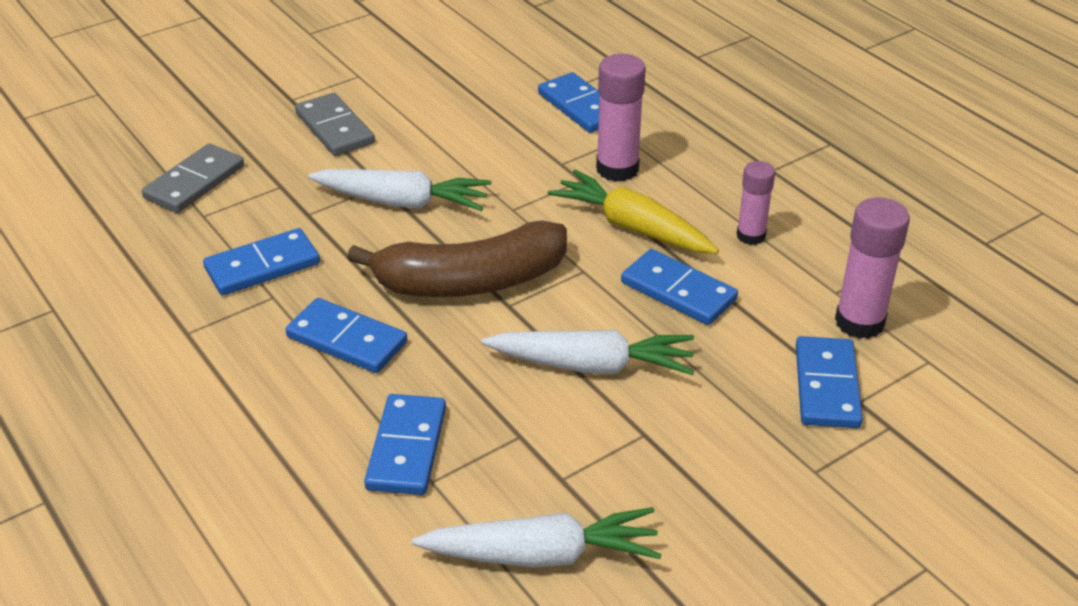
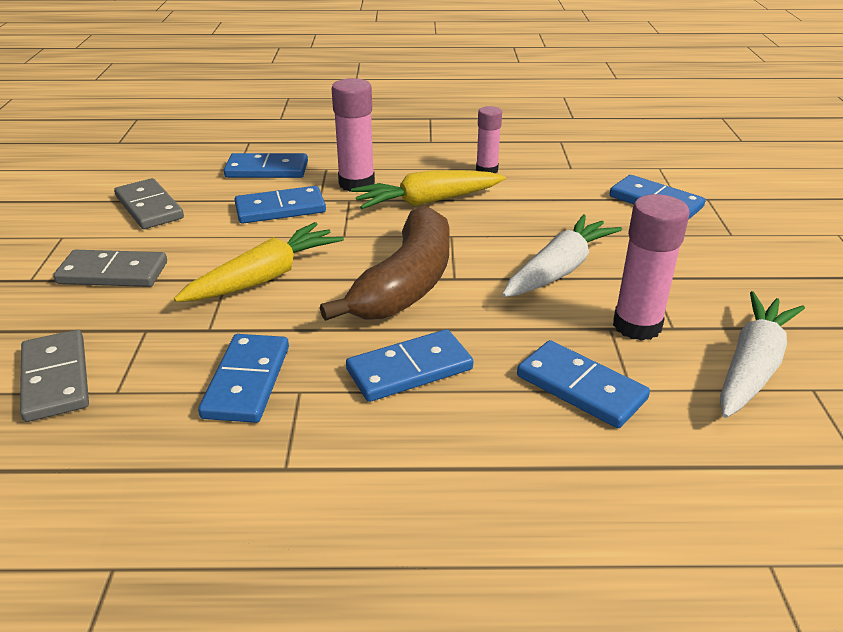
camera: 55 degrees left, 5 degrees down
(402, 202) = (265, 277): white carrot -> yellow carrot
(444, 87) = (149, 207): none -> grey domino
(678, 291) = (514, 212): blue domino -> blue domino (280, 209)
(859, 322) = (606, 171): pink glue stick -> pink glue stick (637, 326)

